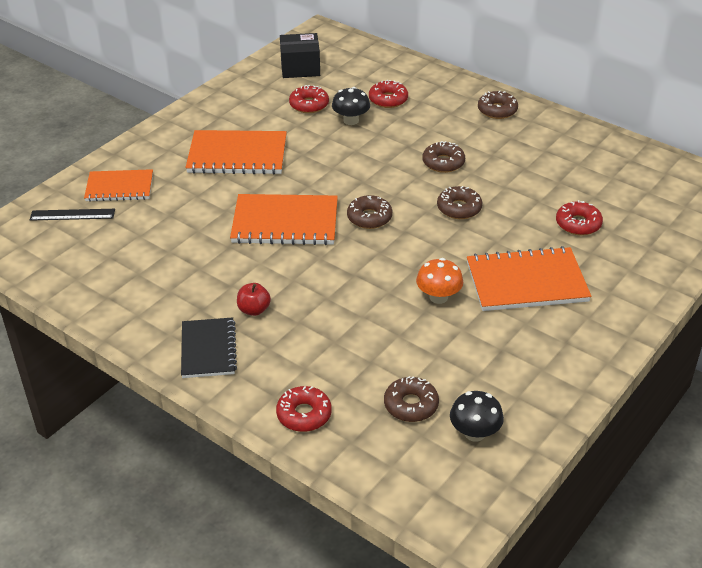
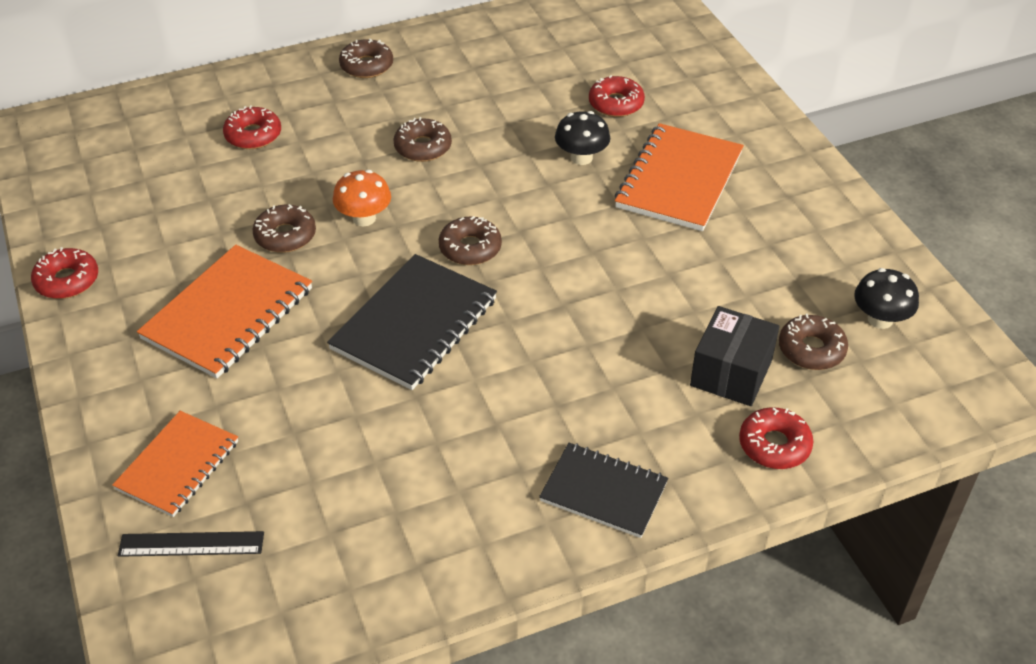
camera: 60 degrees left, 5 degrees up
(72, 214) = (191, 544): black ruler -> black ruler turned 60 degrees clockwise
(254, 310) = (560, 419): red apple -> none
(285, 223) = (414, 324): orange notebook -> black notebook
(300, 68) = (95, 178): black box -> black box (731, 373)
(309, 105) = (188, 204): red donut -> red donut (67, 281)
(351, 120) = (262, 183): black mushroom -> black mushroom (581, 157)
(438, 297) = (654, 254): orange mushroom -> orange mushroom (364, 218)
(459, 208) = (516, 172): brown donut -> brown donut (285, 236)

